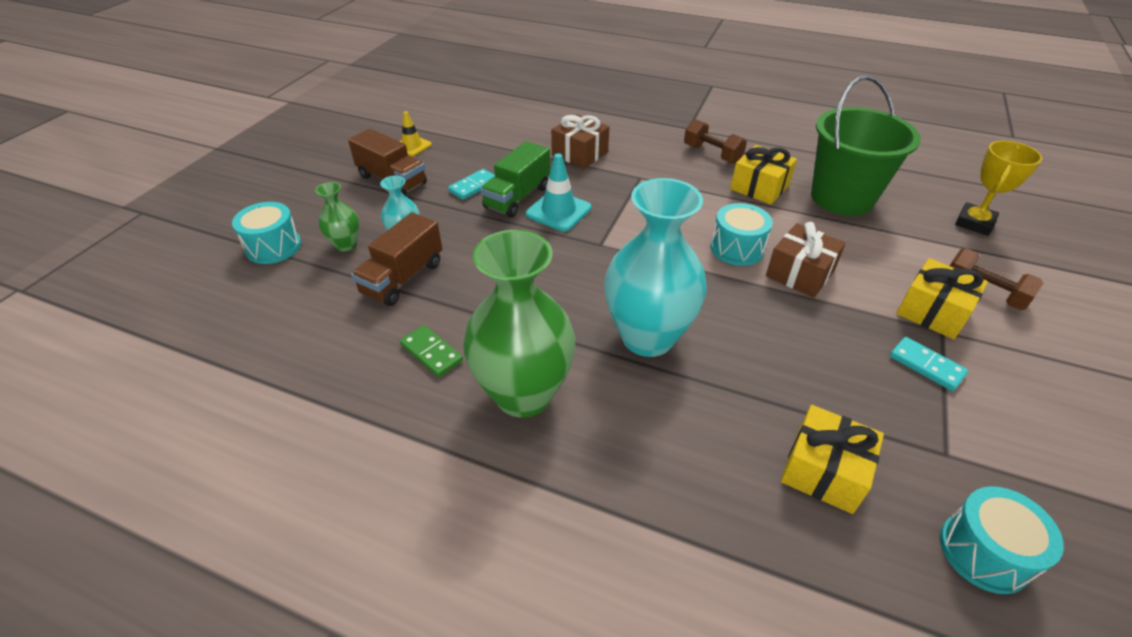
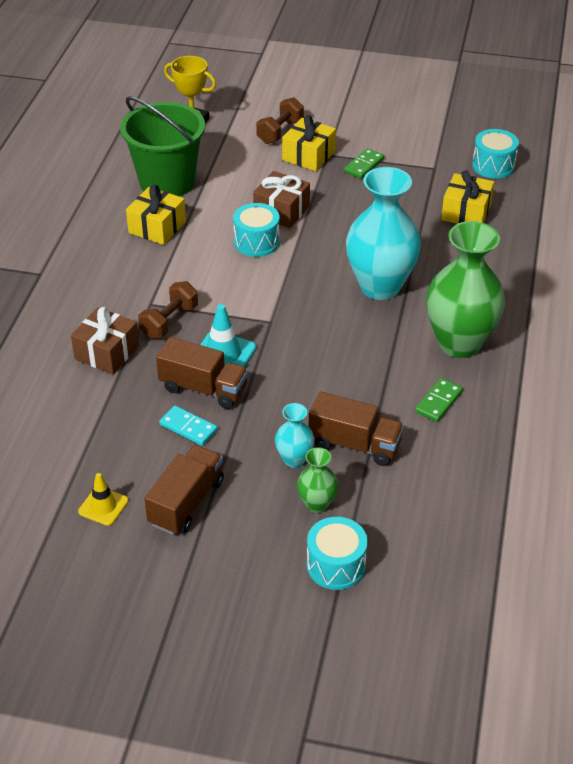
camera: 100 degrees left, 0 degrees up
(517, 197) = (203, 388): green truck -> brown truck
(712, 154) = (97, 256): brown dumbbell -> brown dumbbell (169, 322)
(926, 365) = (364, 165): turquoise domino -> green domino

